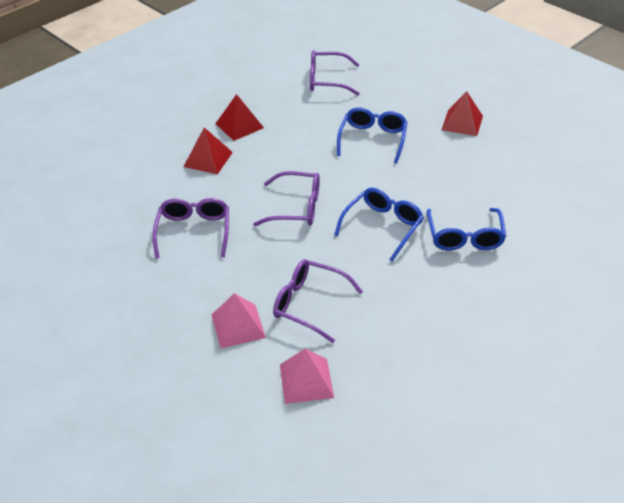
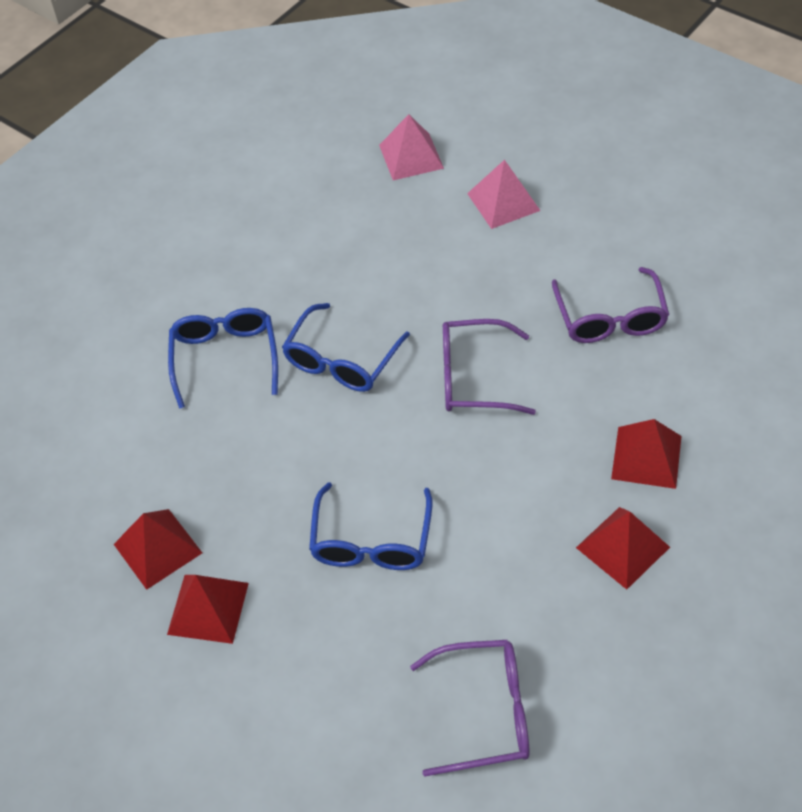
camera: 175 degrees right, 10 degrees up
(310, 304) = (424, 237): purple glasses -> none
(494, 147) = (158, 548): none -> red pyramid

